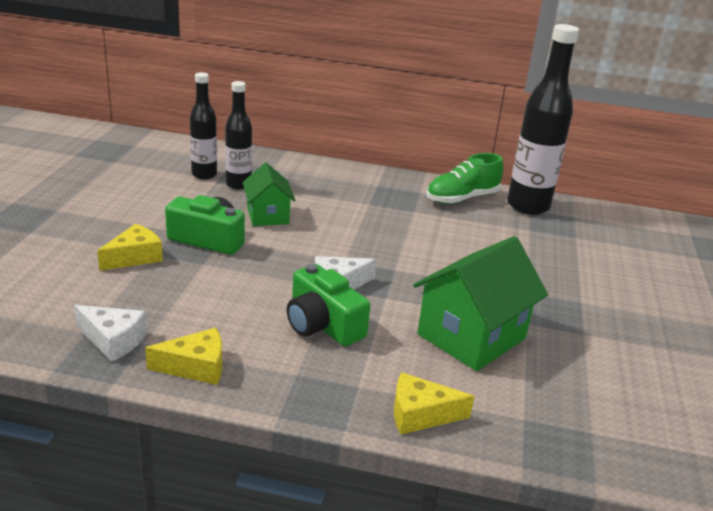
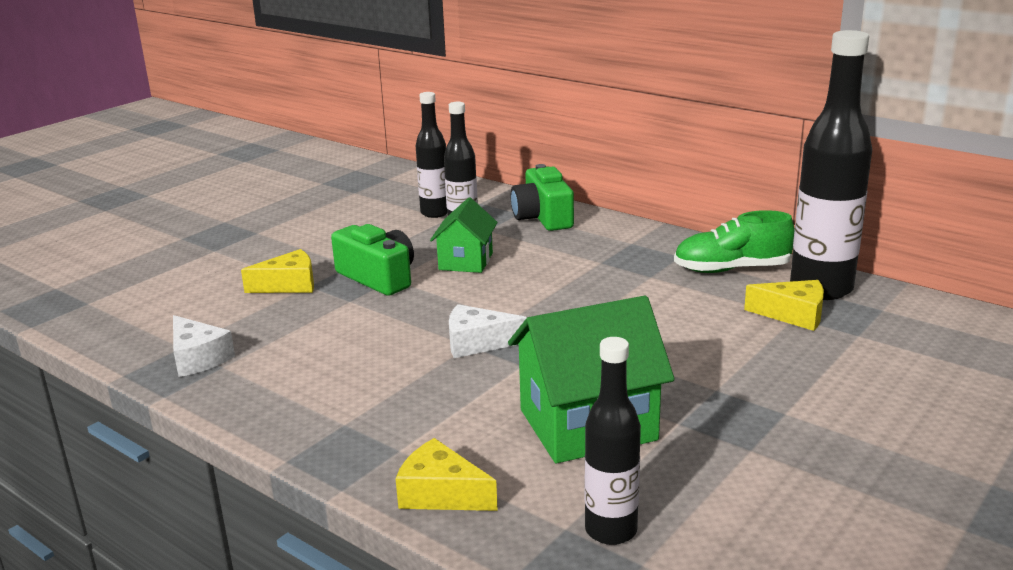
camera: 30 degrees right, 5 degrees down
(196, 367) = (250, 397): yellow cheese -> yellow cheese (793, 315)
(322, 325) = (419, 380): green camera -> green camera (543, 217)
(553, 413) = (611, 530): none -> black bottle

